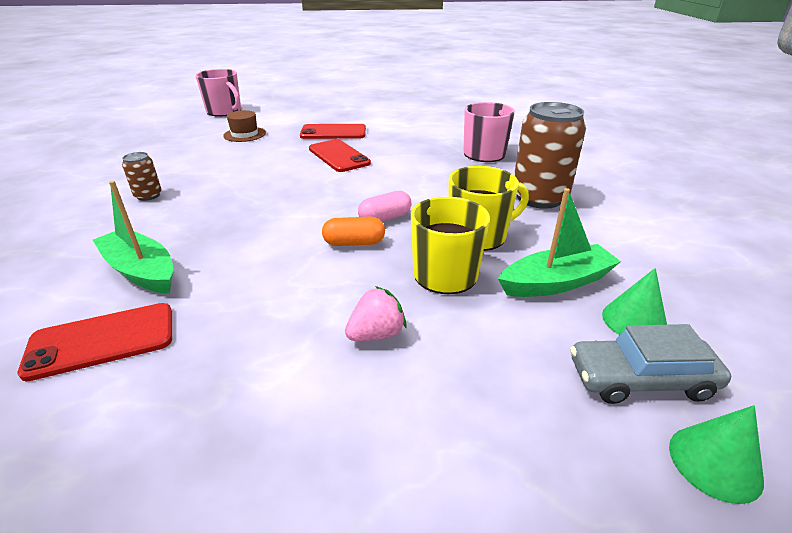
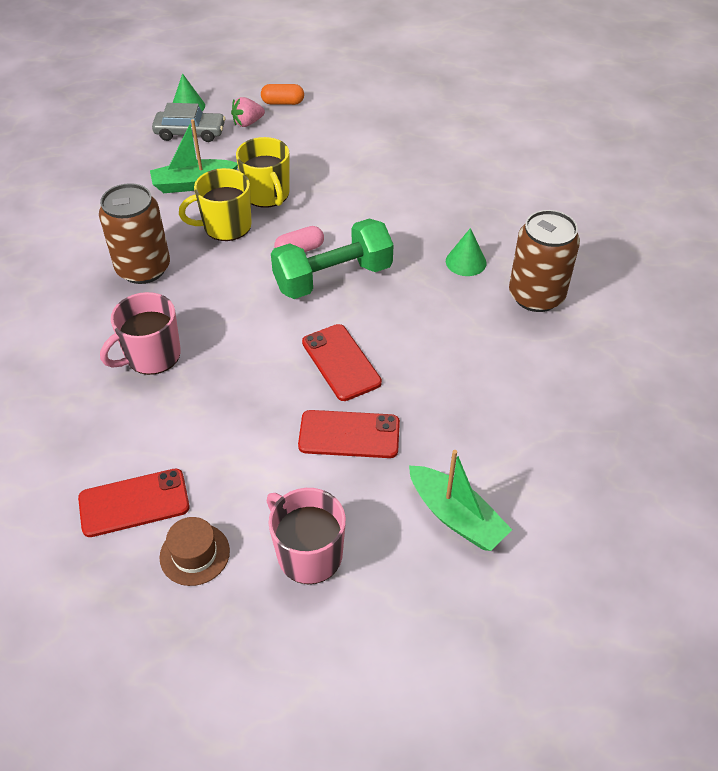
camera: 175 degrees left, 15 degrees up
(102, 341) = (476, 165): red phone -> red phone (134, 503)
(141, 271) = (484, 208): green boat -> green boat (456, 517)
(148, 195) = (536, 296): brown can -> brown can, size x2.09
(224, 111) = (556, 541): pink mug -> pink mug (308, 554)
(244, 134) = (484, 437): brown hat -> brown hat (194, 554)
(347, 199) = (333, 278): none -> green dumbbell
(354, 243) = (329, 224): orange capsule -> orange capsule (283, 102)
(376, 334) = (320, 159): pink strawberry -> pink strawberry (248, 123)
(634, 321) = (165, 158): green cone -> green cone (466, 262)

